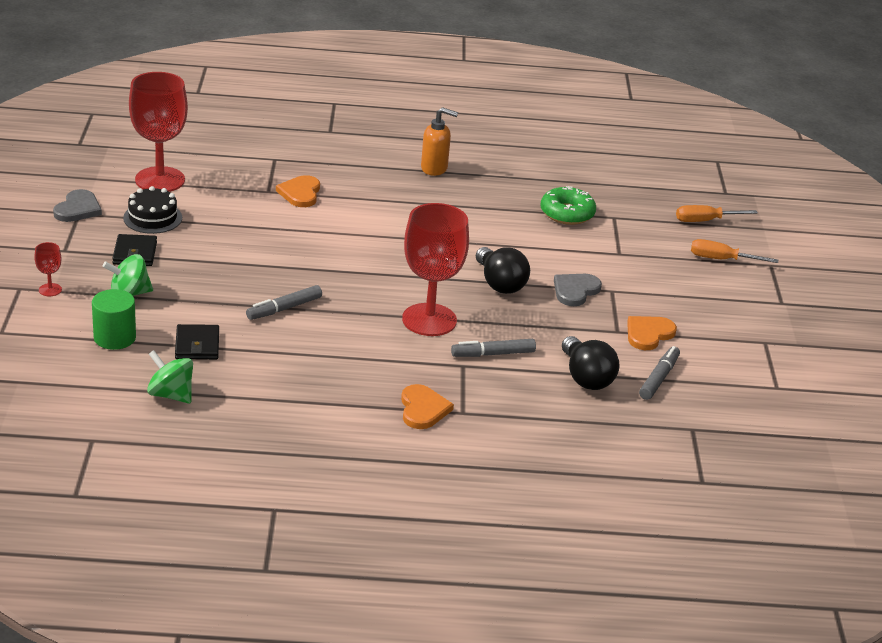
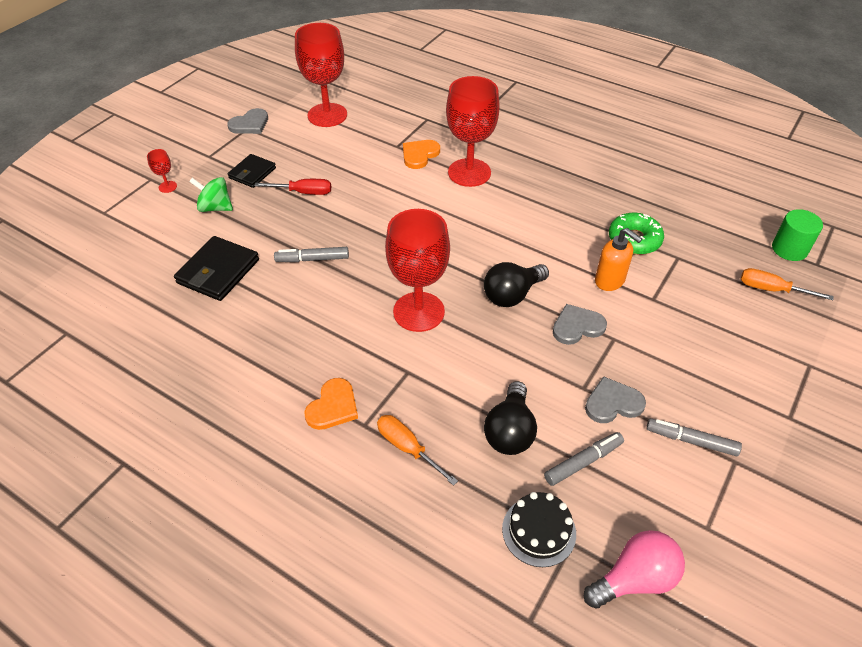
camera: 35 degrees right, 15 degrees up
(115, 338) = (169, 243): green cylinder -> green cylinder (789, 249)
(152, 218) = (292, 146): black cake -> black cake (539, 531)
(171, 395) = (157, 312): green spinning top -> none
(197, 345) = (218, 271): black wallet -> black wallet, size x1.54
(213, 256) = (304, 192): none -> red screwdriver
(366, 197) = (469, 172): none -> red goblet
(434, 168) = (549, 161): orange soap dispenser -> orange soap dispenser (610, 281)
(493, 354) = (444, 370): grey marker -> grey marker (691, 441)
(499, 284) = (512, 295): black light bulb -> black light bulb turned 45 degrees clockwise
(648, 334) = (613, 403): orange heart -> grey heart
(720, 259) = (756, 340): orange screwdriver -> orange screwdriver (407, 447)
(752, 433) = (634, 579): none -> pink light bulb

